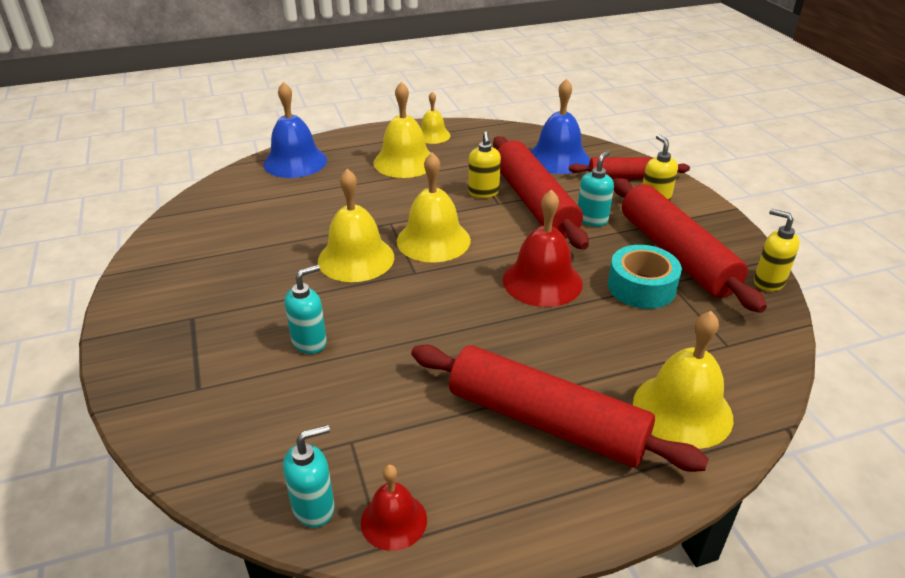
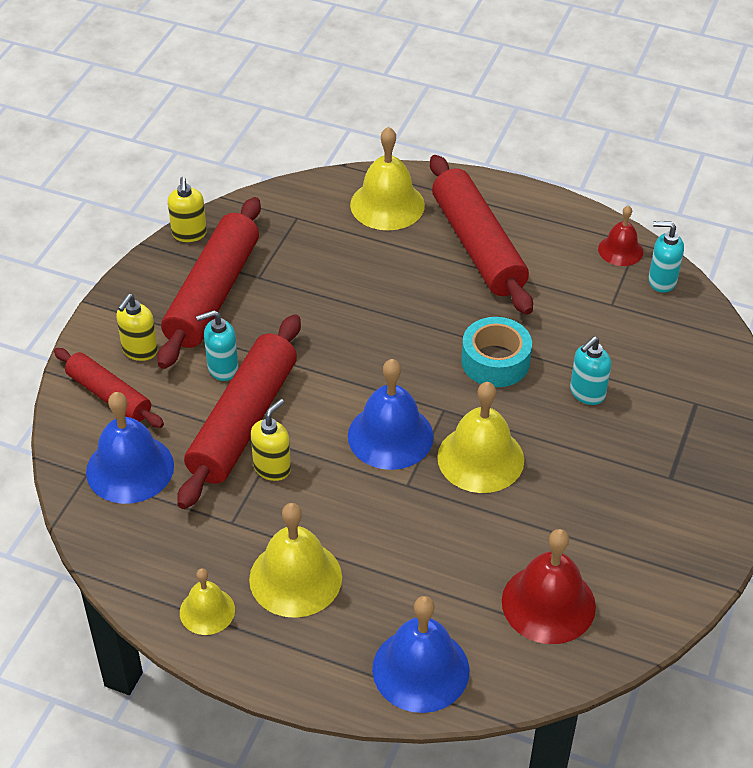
camera: 140 degrees left, 10 degrees up
(310, 342) = (587, 393): turquoise soap dispenser -> turquoise soap dispenser turned 45 degrees counterclockwise
(433, 240) = (390, 436): yellow bell -> blue bell
(542, 281) = (351, 336): red bell -> red bell (548, 603)
(641, 287) = (285, 286): turquoise tape -> turquoise tape (495, 361)

